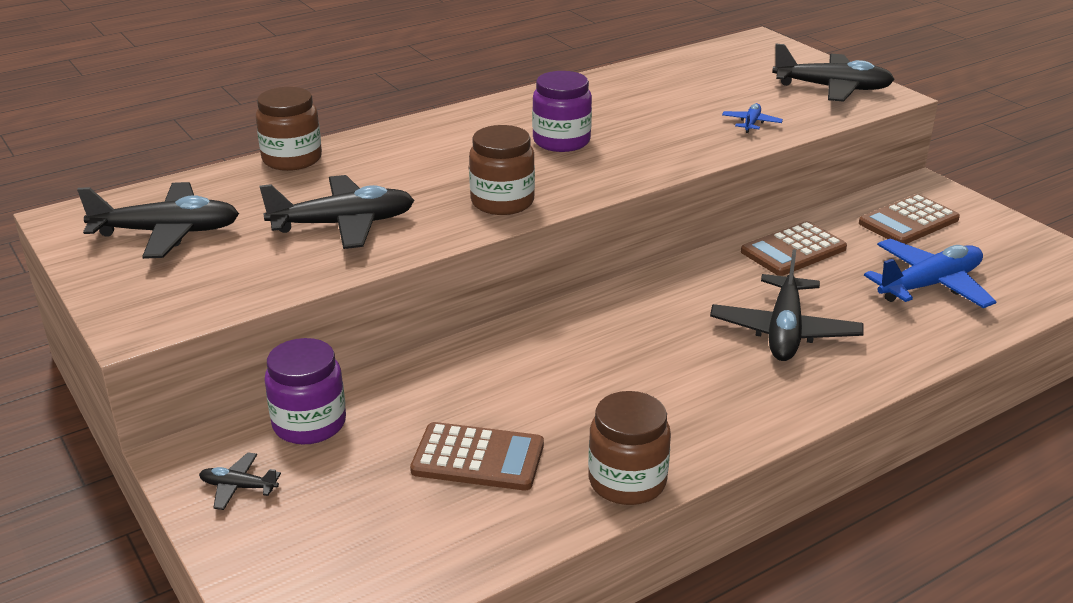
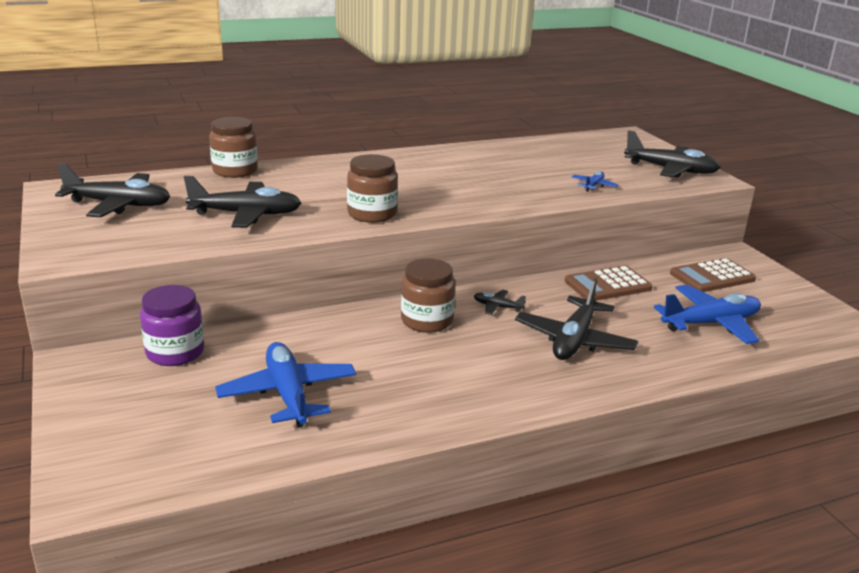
camera: 10 degrees right, 5 degrees down
(238, 487) = (100, 387): black plane -> black plane (497, 307)
(478, 458) = (288, 394): brown calculator -> blue plane
(561, 141) = (439, 181): purple jar -> none
(627, 481) = (396, 428): brown jar -> brown jar (427, 321)

